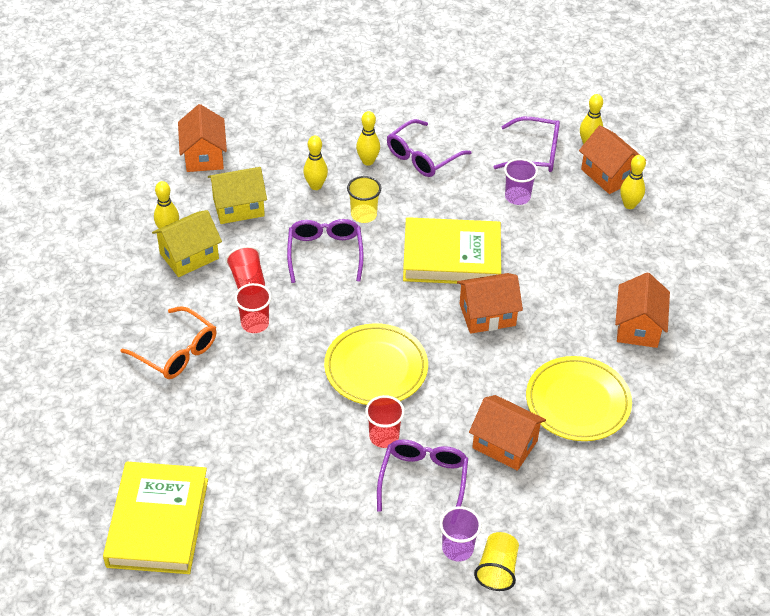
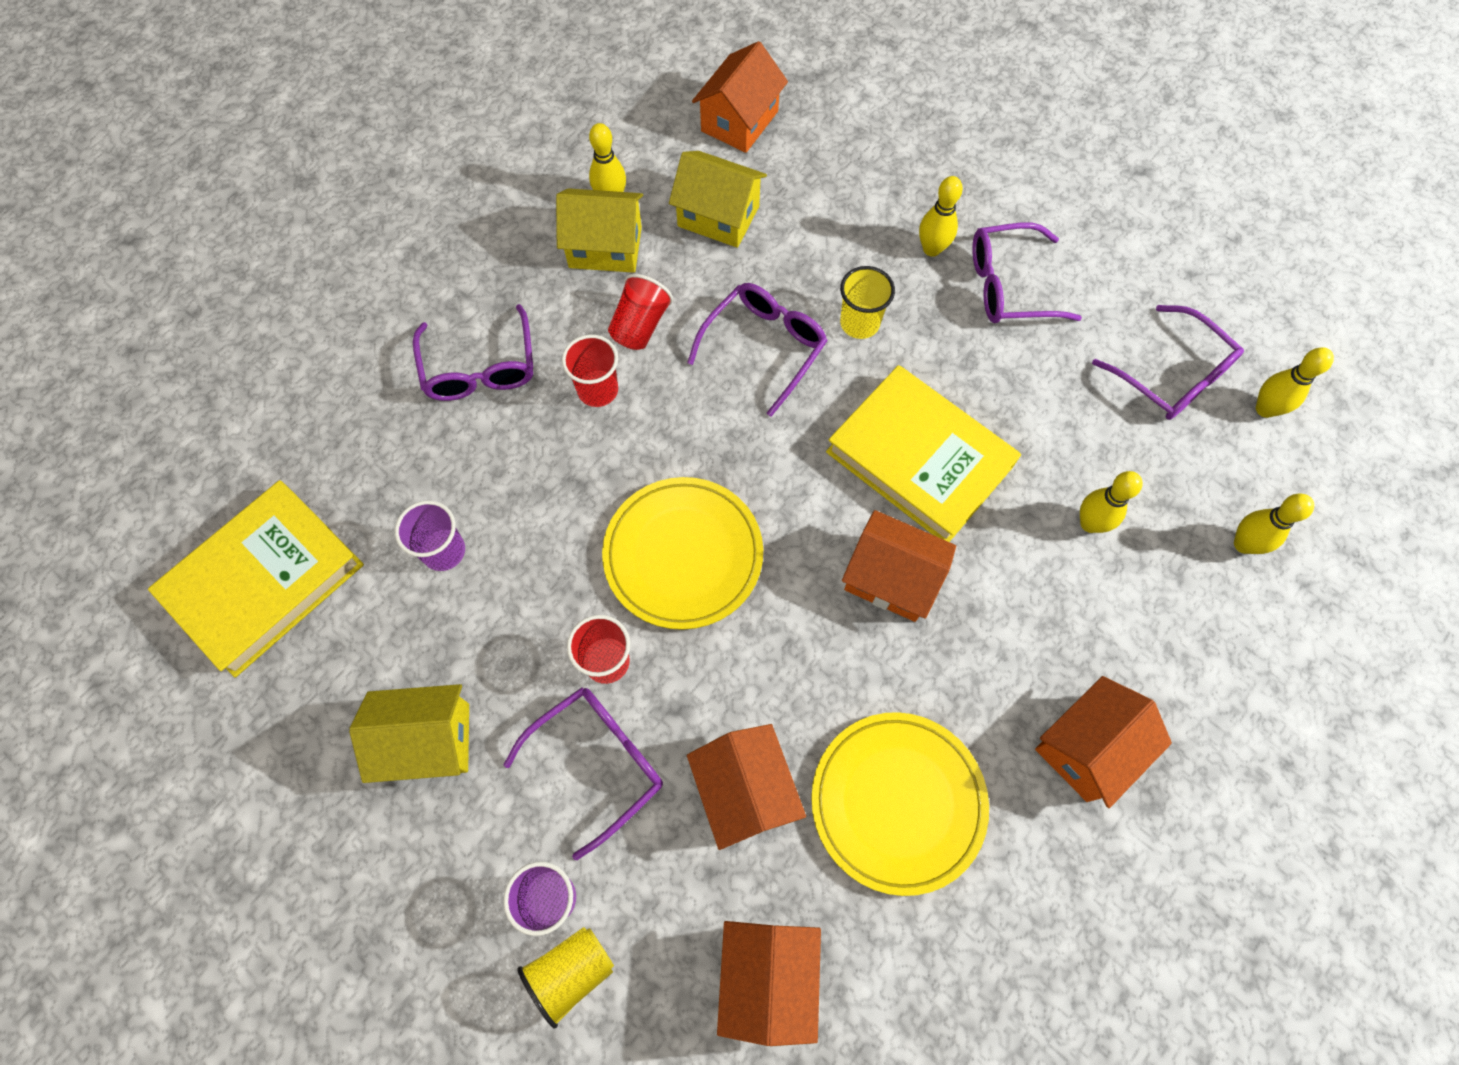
camera: 40 degrees right, 20 degrees up
(177, 352) = (480, 368): orange glasses -> purple glasses
(316, 186) = (836, 244): yellow bowling pin -> yellow bowling pin (1090, 523)
(326, 529) = (428, 740): none -> yellow house
(517, 197) = (1088, 427): purple cup -> purple cup (444, 551)
(608, 174) = (1253, 476): orange house -> orange house (767, 976)

